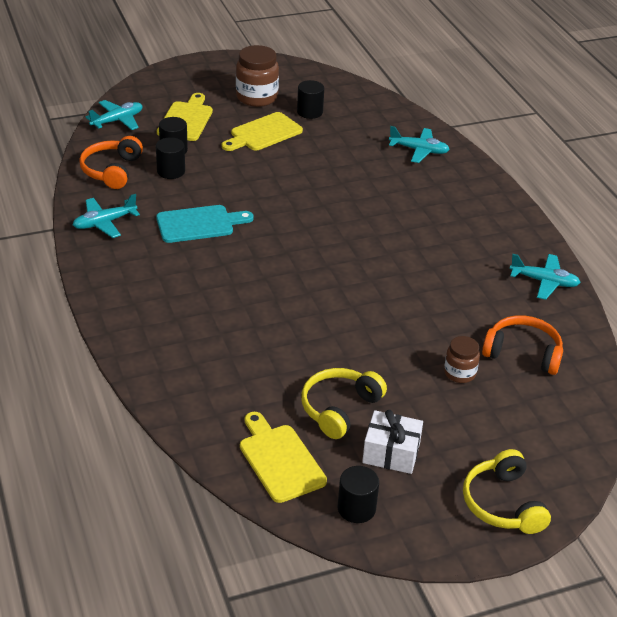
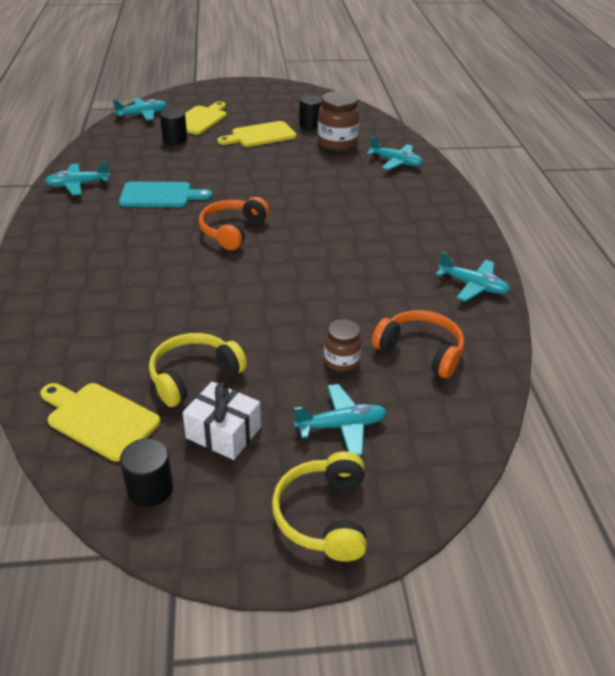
camera: 15 degrees right, 0 degrees up
(112, 170) = (112, 148): orange headphones -> orange headphones (233, 231)
(171, 171) = (162, 154): black cylinder -> none
(257, 97) = (270, 110): brown jar -> brown jar (337, 143)
(280, 460) = (99, 419): yellow cutting board -> yellow cutting board turned 45 degrees counterclockwise
(485, 430) = (341, 426): none -> turquoise plane

